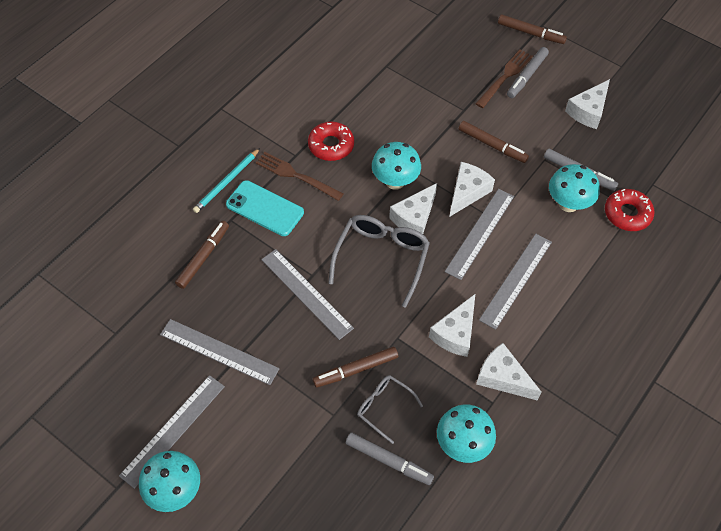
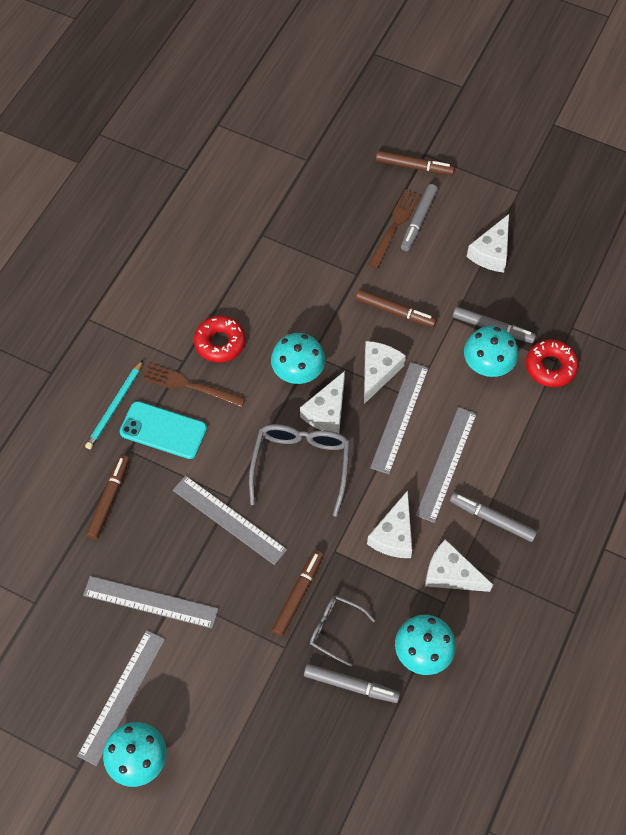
camera: 10 degrees left, 5 degrees up
(355, 370) = (298, 594): brown marker -> brown marker turned 150 degrees clockwise
(550, 336) = (492, 519): none -> grey marker

